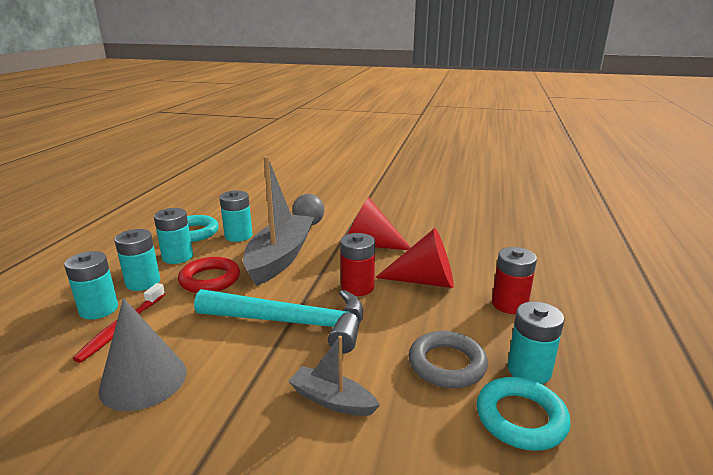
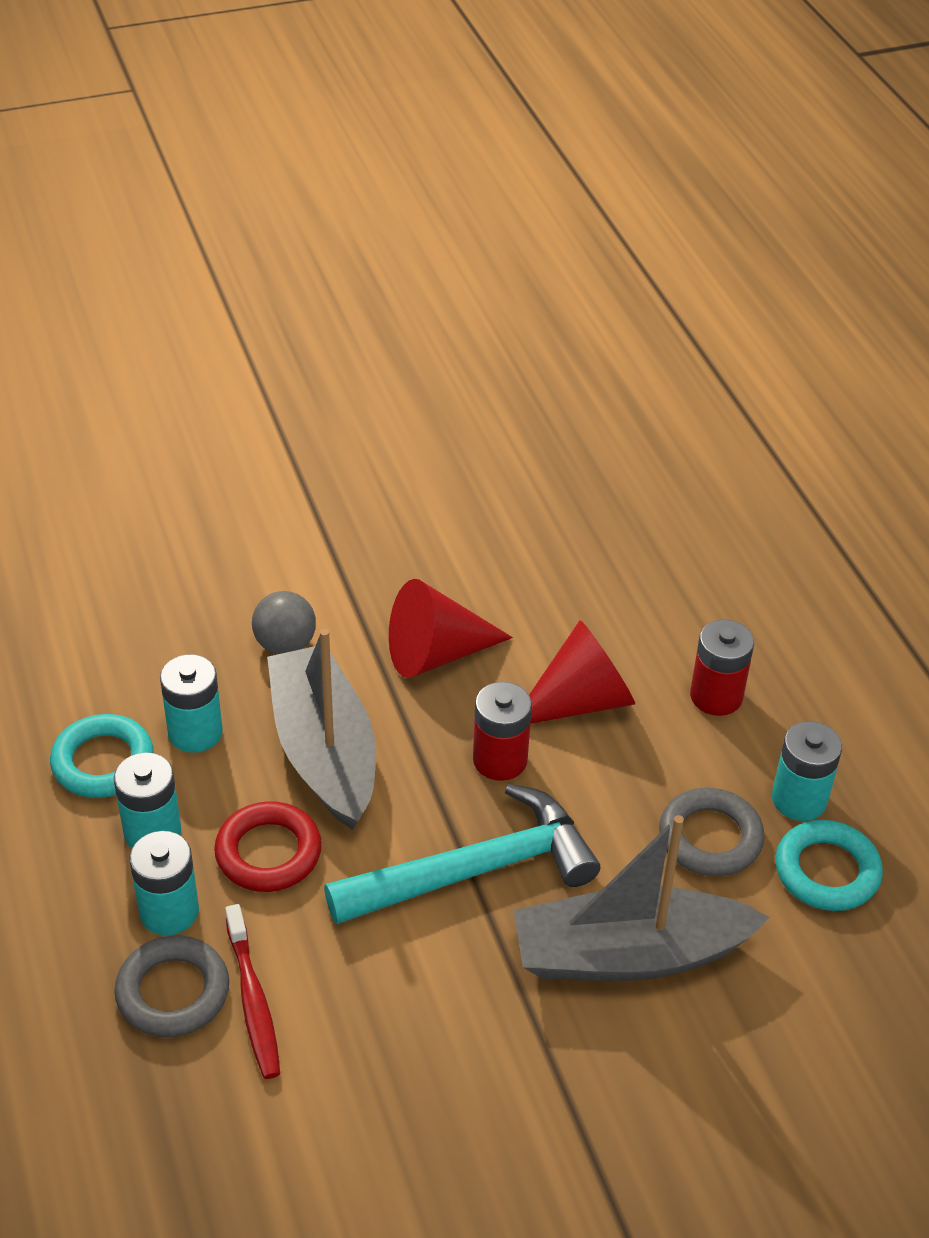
camera: 35 degrees left, 20 degrees up
(99, 309) = (173, 992): turquoise battery -> grey ring
(143, 380) = (388, 1051): grey cone -> none
(332, 400) = (628, 954): grey boat -> grey boat, size x2.03

